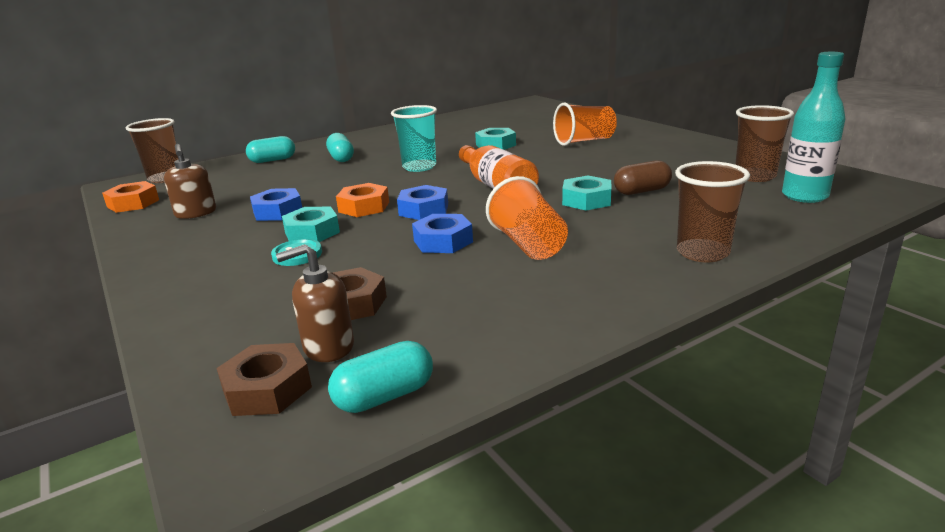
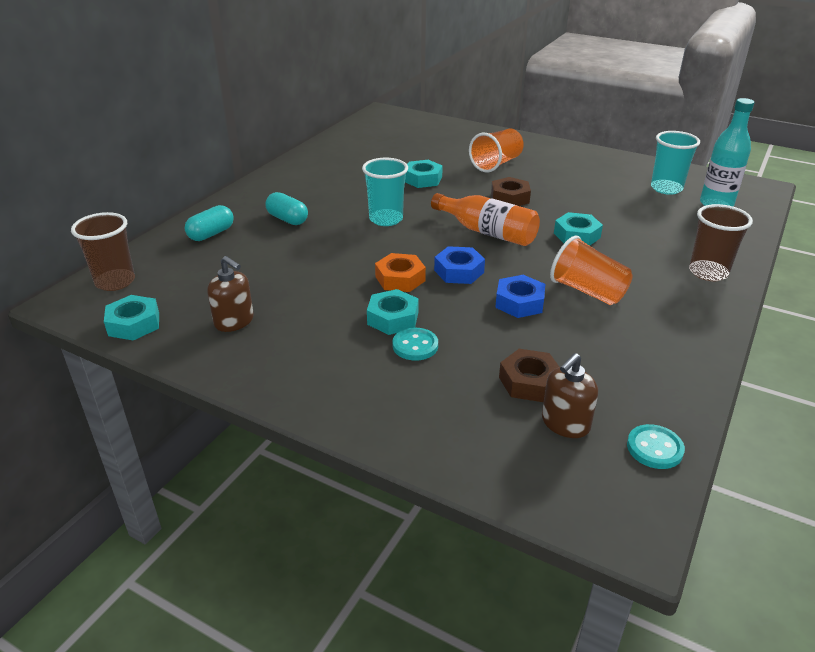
camera: 30 degrees left, 10 degrees up
(133, 203) = (134, 324): orange nut -> turquoise nut
(267, 389) = (571, 471): brown nut -> brown nut (510, 198)
(278, 211) = (322, 301): blue nut -> none
(385, 396) = (654, 448): turquoise capsule -> turquoise button
(641, 191) = (606, 218): brown capsule -> none
(755, 176) = (666, 188): brown cup -> turquoise cup

